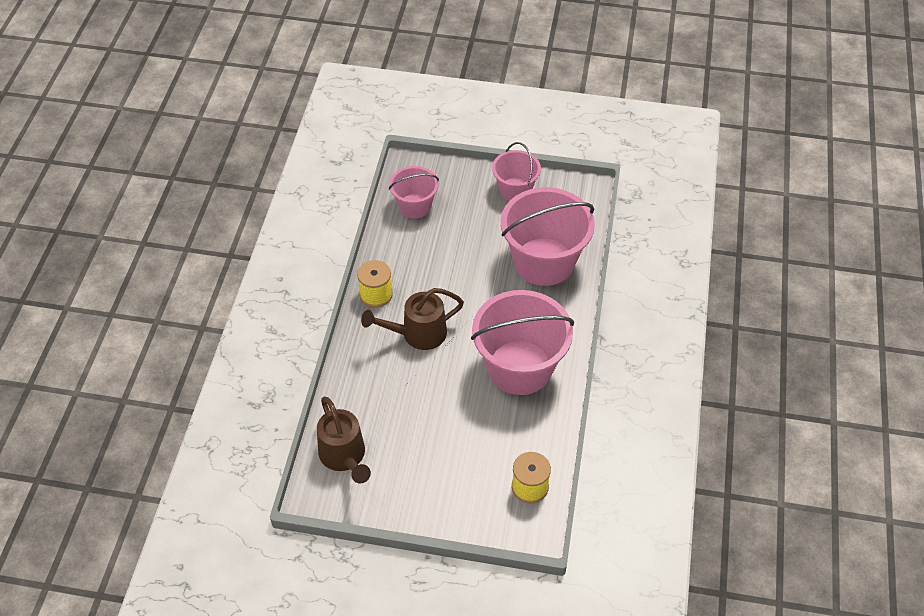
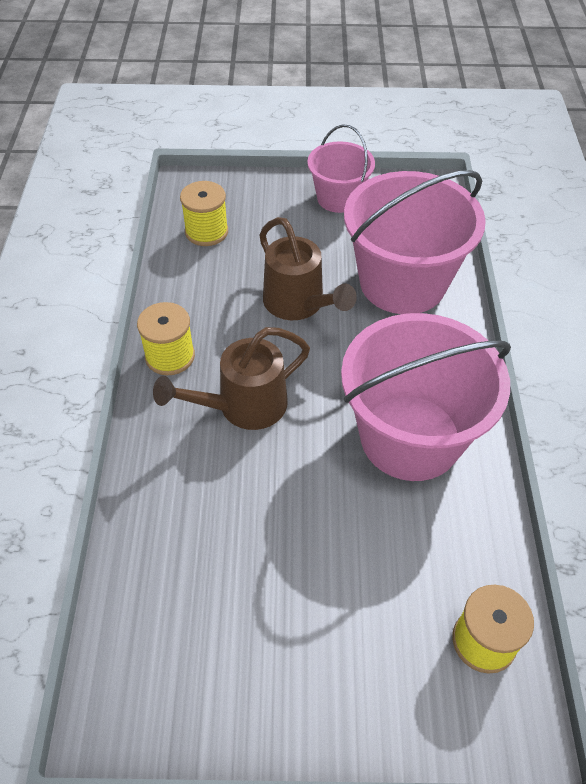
camera: 10 degrees left, 0 degrees up
(344, 457) = (155, 636): brown watering can -> brown watering can (299, 305)
(414, 206) = (206, 232): pink bucket -> yellow spool

